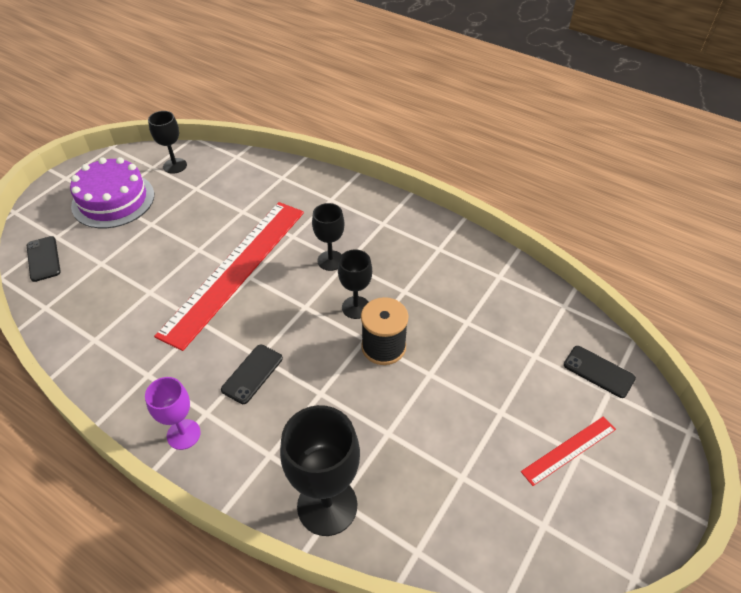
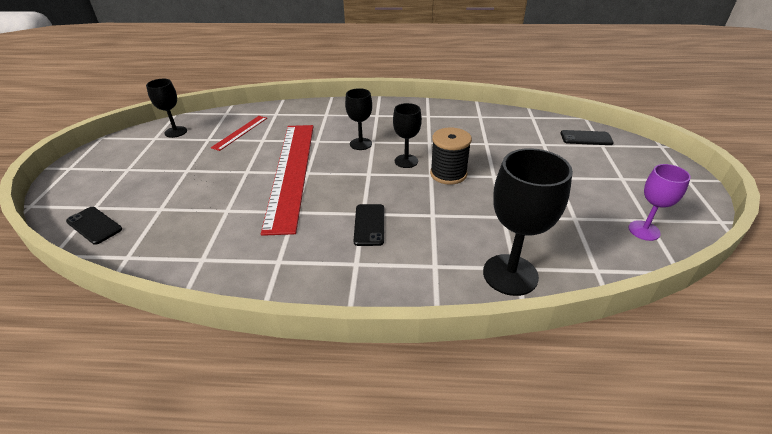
camera: 30 degrees left, 10 degrees down
(113, 200) = (135, 167): purple cake -> none
(183, 434) = (351, 284): purple goblet -> purple goblet (644, 230)
(569, 450) = (615, 178): red ruler -> red ruler (240, 132)

